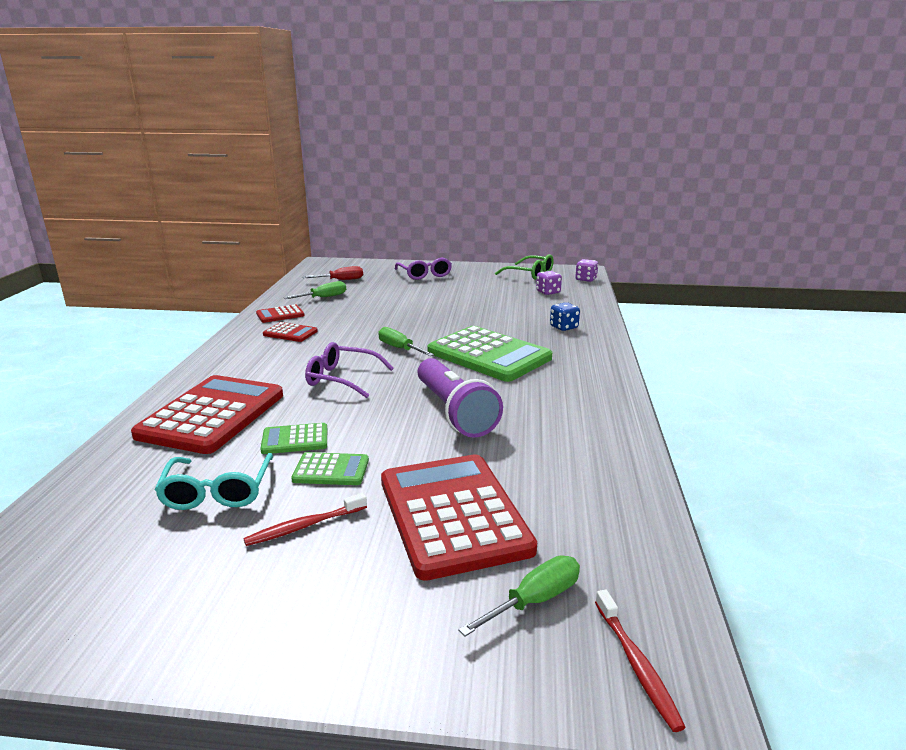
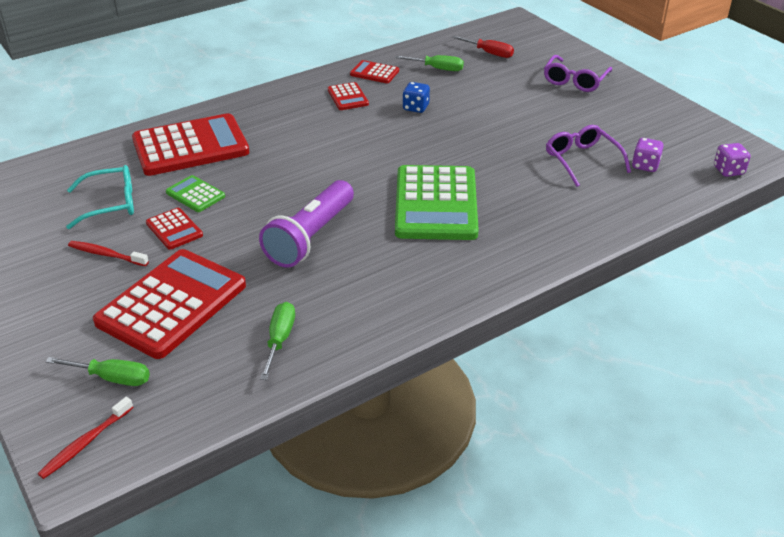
camera: 50 degrees right, 15 degrees up
(217, 491) = (110, 204): turquoise glasses -> turquoise glasses turned 150 degrees counterclockwise
(331, 470) = (174, 229): green calculator -> red calculator
(342, 378) = (302, 162): purple glasses -> purple glasses (582, 160)
(399, 348) = (388, 157): green screwdriver -> green screwdriver (279, 340)
(530, 274) = (683, 132): green glasses -> none
(563, 327) = (561, 214): blue dice -> blue dice (415, 108)

